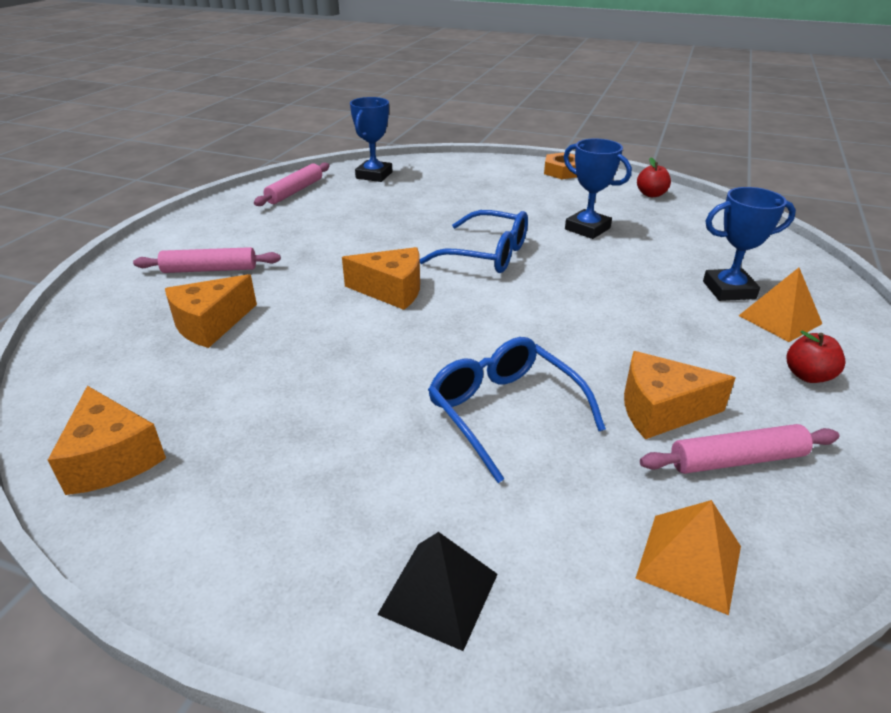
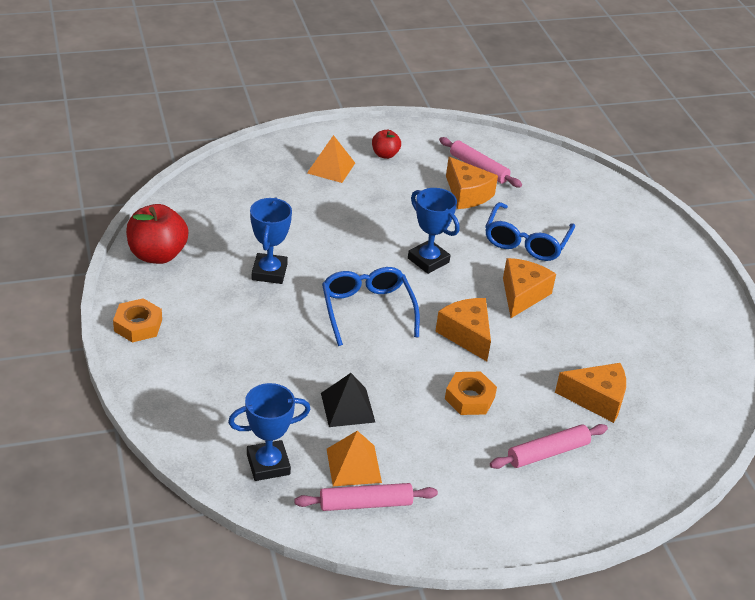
camera: 130 degrees left, 5 degrees up
(112, 458) = (710, 355): orange cheese -> orange cheese (522, 295)
(210, 269) = (548, 453): pink rolling pin -> pink rolling pin turned 75 degrees counterclockwise
(318, 260) = (469, 398): none -> orange nut
(438, 593) = (637, 224): black pyramid -> black pyramid (348, 407)
(651, 194) = (157, 255): red apple -> red apple, size x1.82
(689, 562) = (551, 172): orange pyramid -> orange pyramid (353, 465)
(729, 290) = (310, 190): blue trophy -> blue trophy (428, 260)

